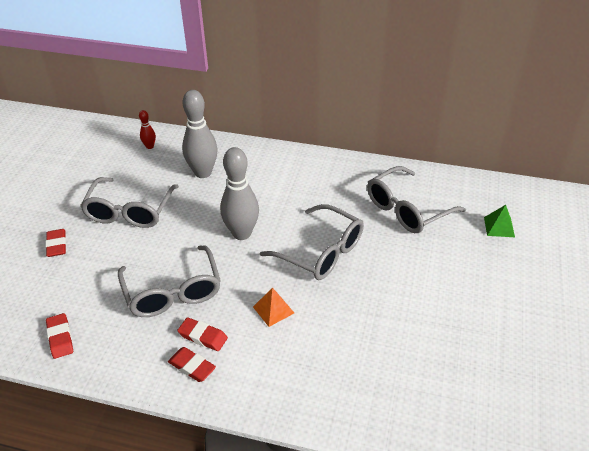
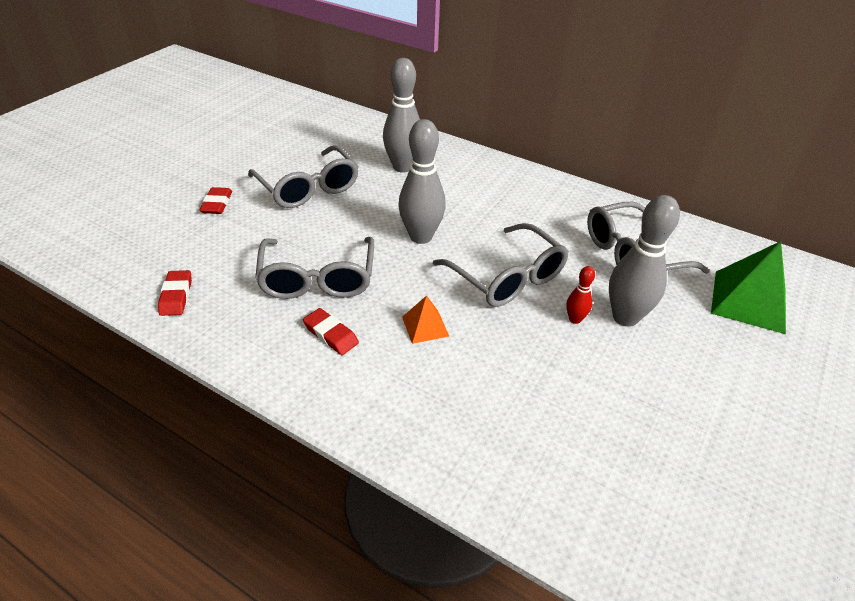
camera: 15 degrees right, 0 degrees up
(130, 211) = (308, 188): grey glasses -> grey glasses turned 60 degrees counterclockwise
(150, 146) = (356, 131): red bowling pin -> red bowling pin (575, 319)
(192, 366) = (304, 364): red eraser -> none
(417, 263) = (625, 317): none -> grey bowling pin
(499, 227) = (748, 301): green pyramid -> green pyramid, size x1.91

